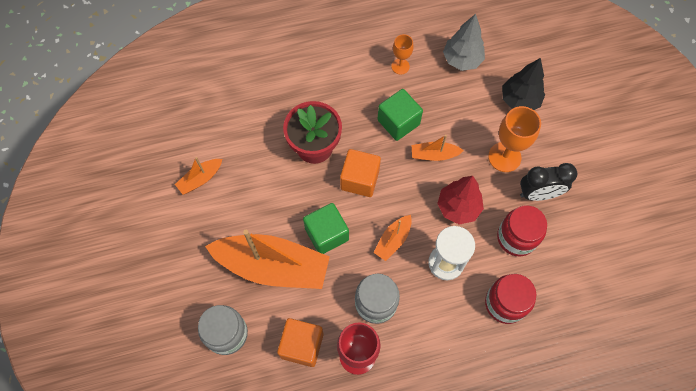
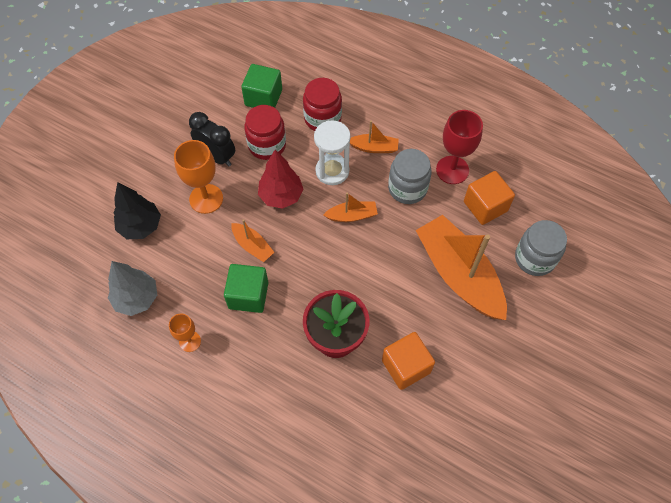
camera: 135 degrees left, 5 degrees down
(200, 179) = (458, 398): orange boat -> orange boat (374, 148)
(326, 234) = (395, 261): green cube -> green cube (263, 98)
(360, 179) = (328, 278): orange cube -> orange cube (406, 366)

